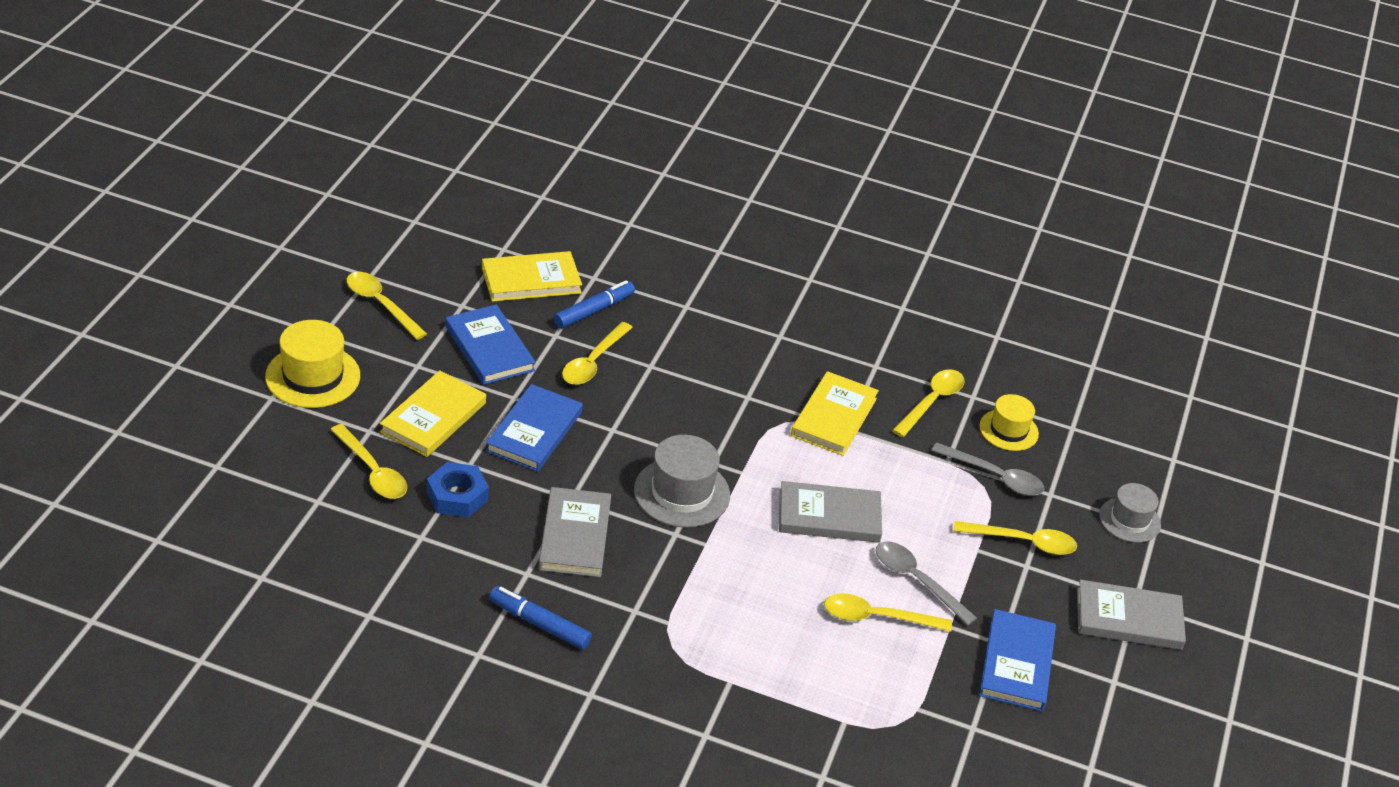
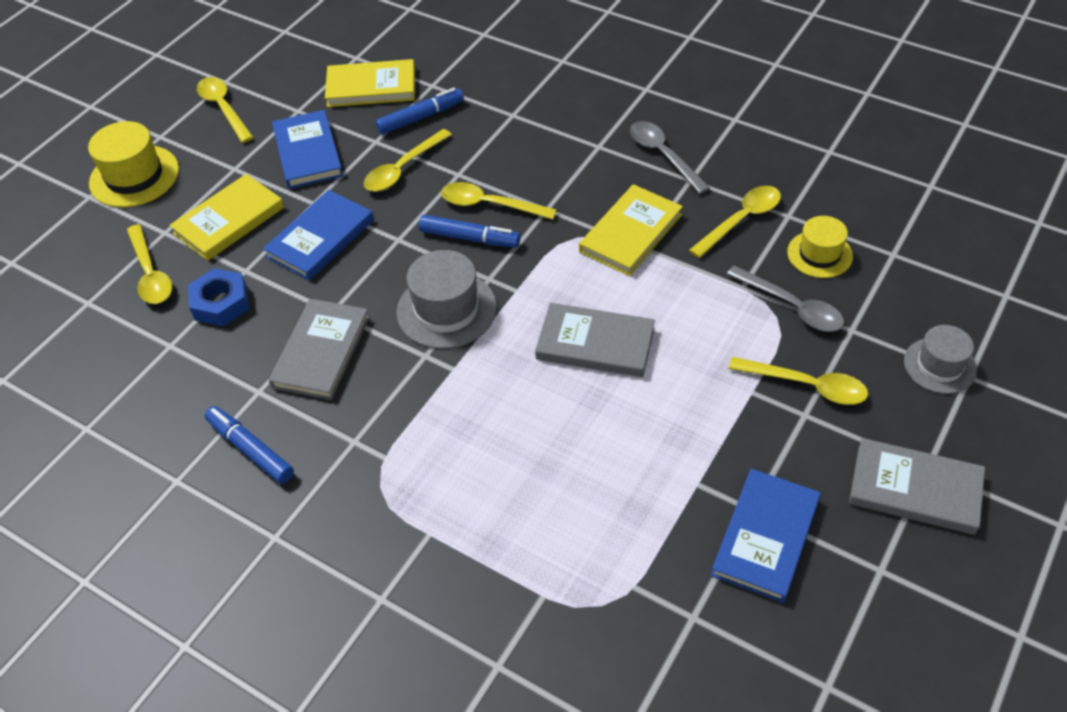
camera: 20 degrees right, 10 degrees up
(682, 426) = (469, 238): none -> blue marker
(877, 617) = (616, 467): yellow spoon -> yellow spoon (490, 205)
(917, 581) = (673, 425): grey spoon -> grey spoon (663, 155)

